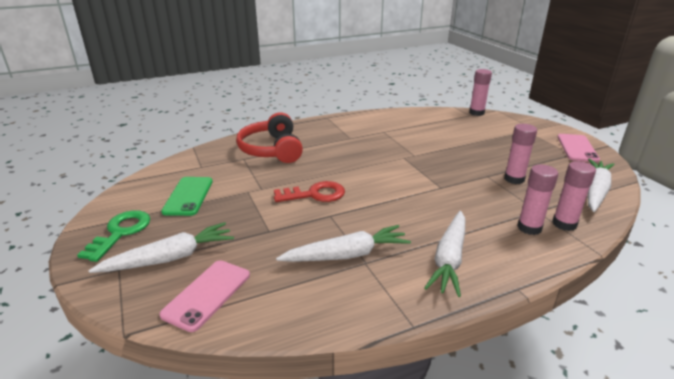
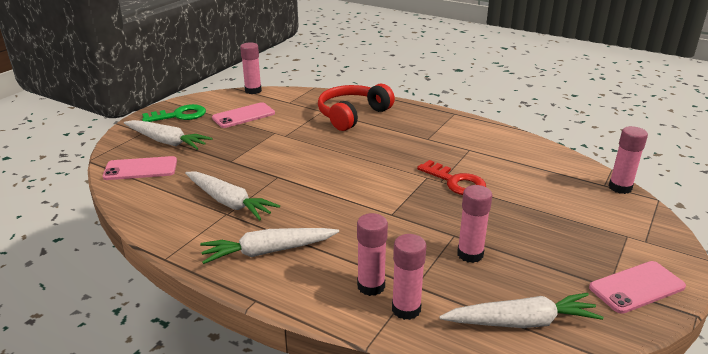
camera: 55 degrees right, 0 degrees up
(144, 175) = (253, 91): none -> pink glue stick
(188, 196) = (243, 116): green phone -> pink phone
(315, 194) = (302, 159): red key -> red key (456, 182)

